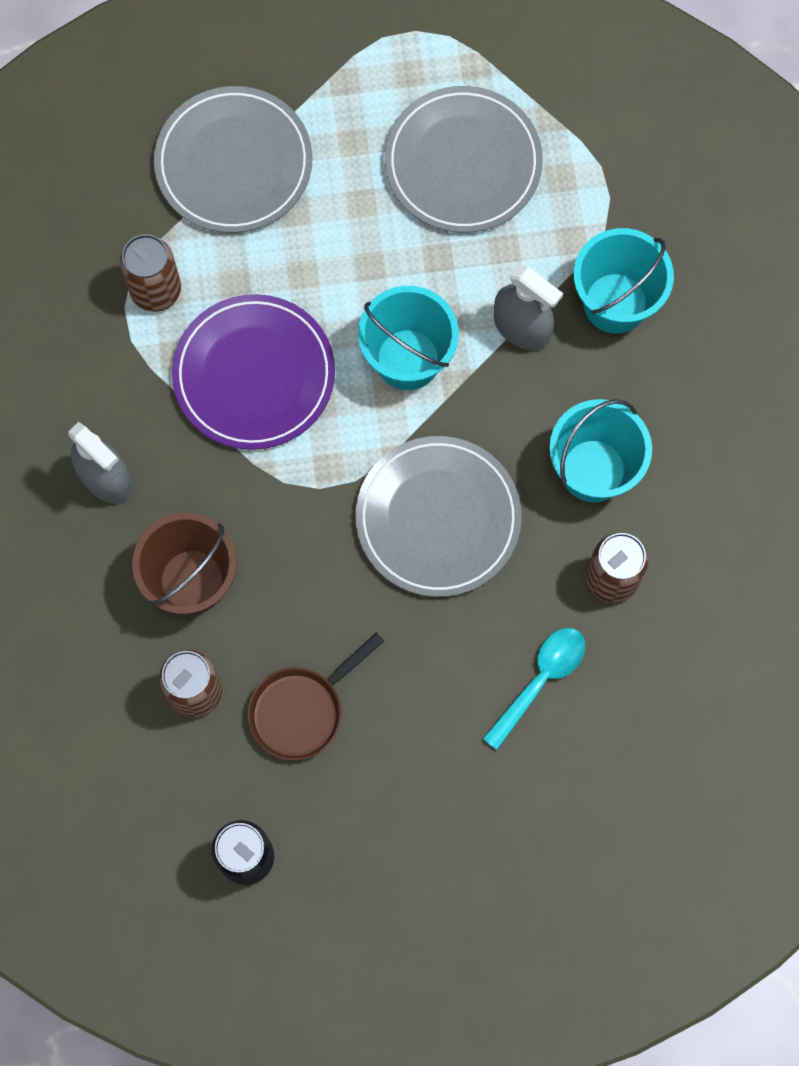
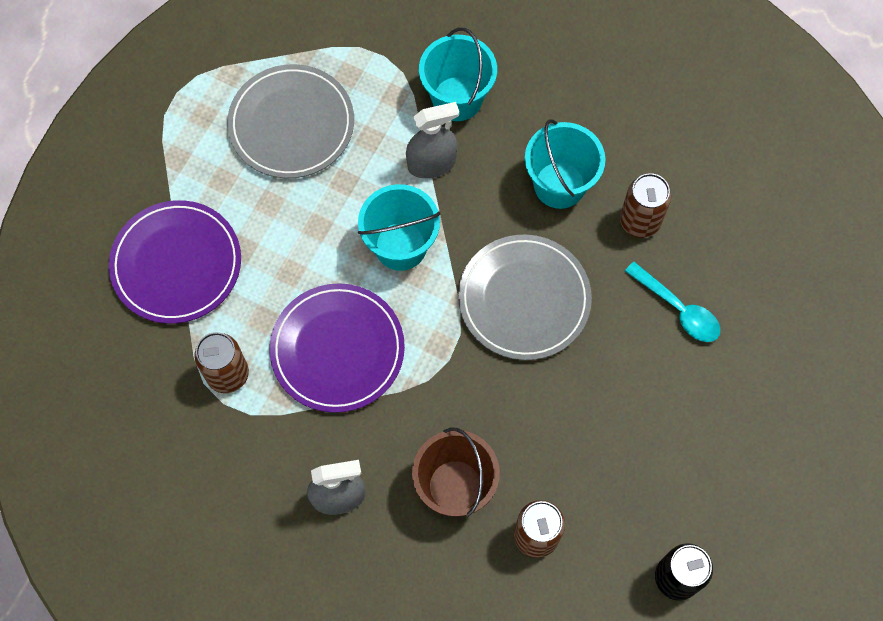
camera: 55 degrees left, 5 degrees down
(234, 163) = (176, 264): grey plate -> purple plate
(302, 710) = (596, 473): brown pan -> none
(540, 680) = (678, 309): turquoise spoon -> turquoise spoon turned 150 degrees clockwise

